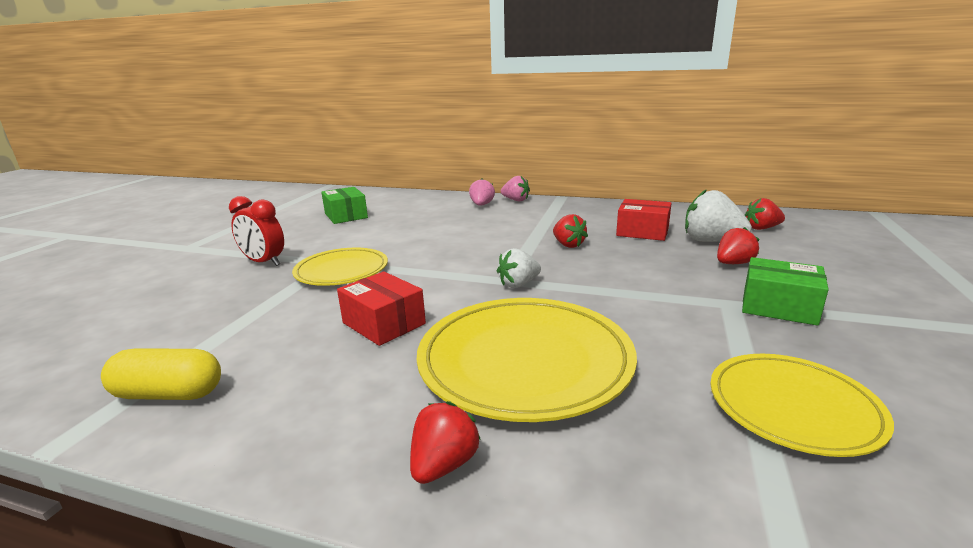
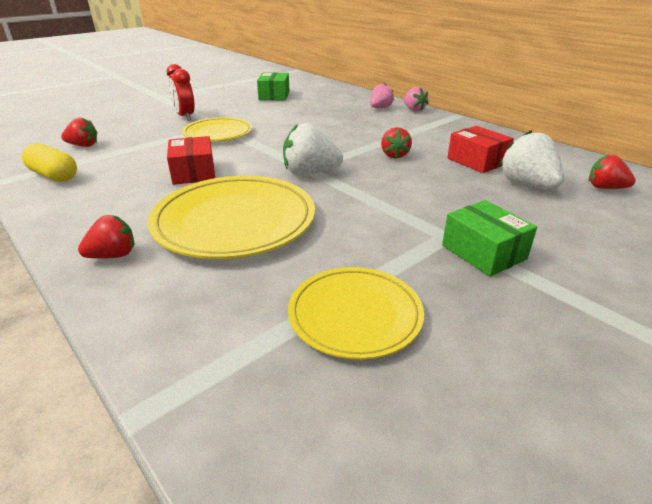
camera: 30 degrees right, 10 degrees up
(518, 284) = (310, 173): white strawberry -> white strawberry, size x1.56
(733, 263) = (511, 208): red strawberry -> red strawberry (83, 146)

